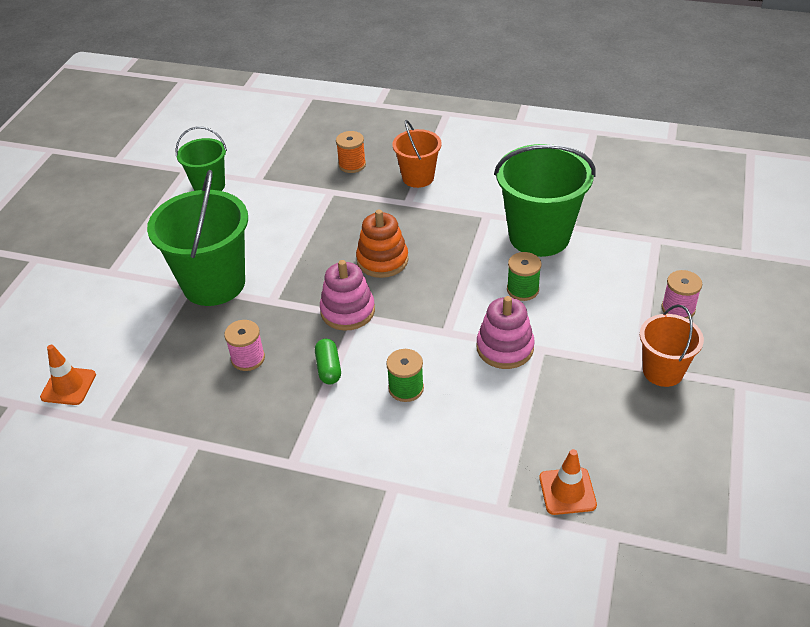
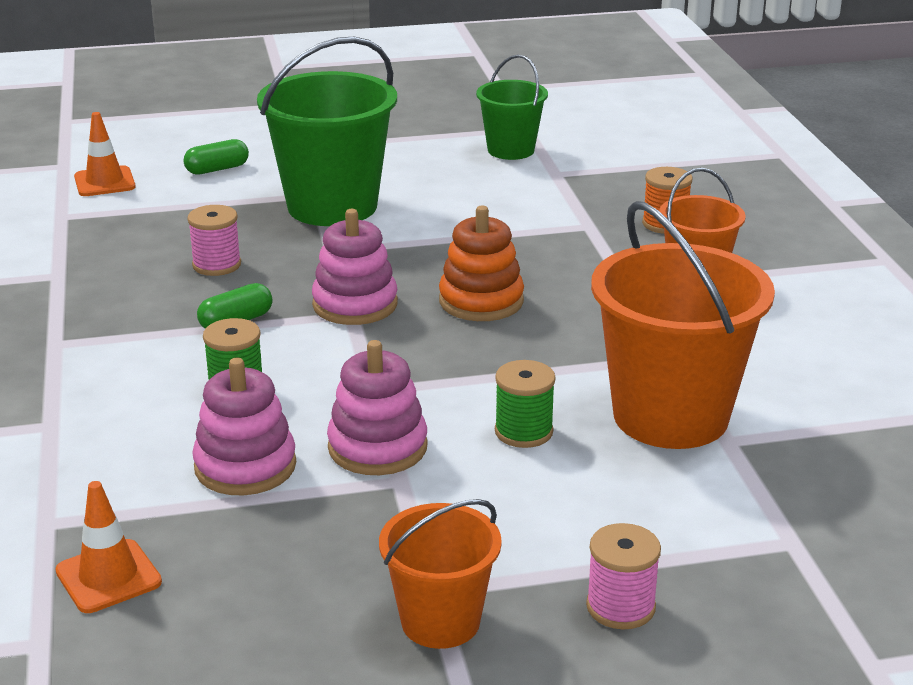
camera: 60 degrees right, 15 degrees down
(106, 322) = (217, 169): none -> green capsule
(492, 406) = (245, 466): none -> pink stacking toy
(539, 236) = (670, 416): green bucket -> orange bucket

